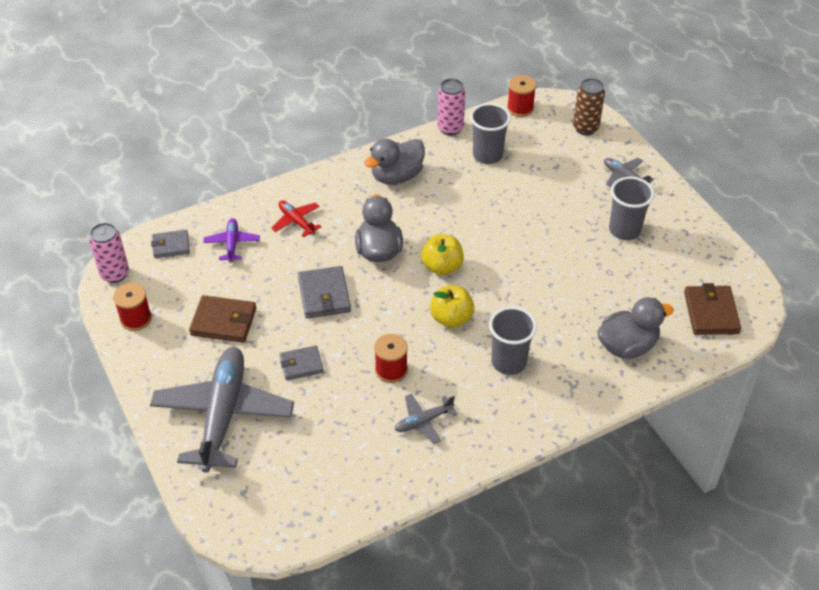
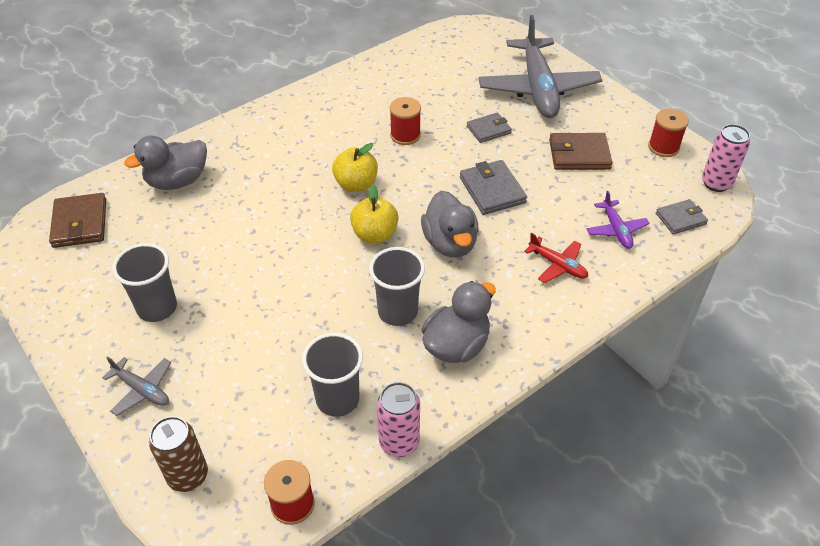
camera: 170 degrees right, 0 degrees up
(423, 421) = (367, 103): grey plane -> none
(508, 362) = (295, 154): grey cup -> grey cup (397, 311)

